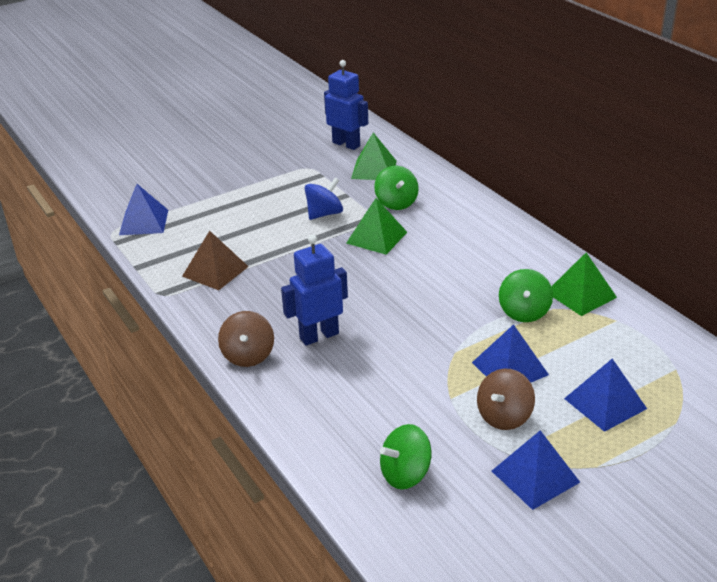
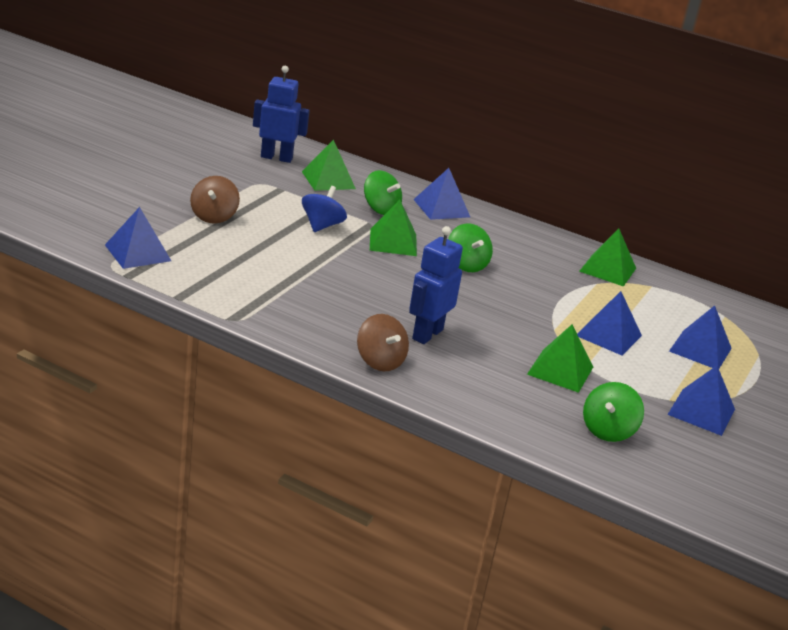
camera: 35 degrees left, 5 degrees down
(215, 271) = (267, 291): brown pyramid -> none
(418, 397) = (560, 370): none -> green pyramid
(459, 208) = (441, 208): none -> blue pyramid
(504, 416) = (639, 372): brown spinning top -> brown spinning top (213, 217)
(524, 312) = (578, 289): green spinning top -> green spinning top (466, 265)

